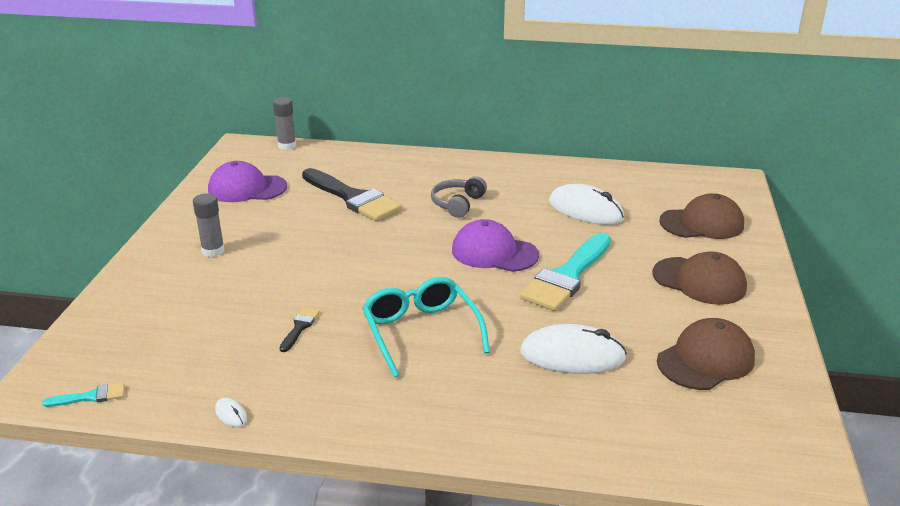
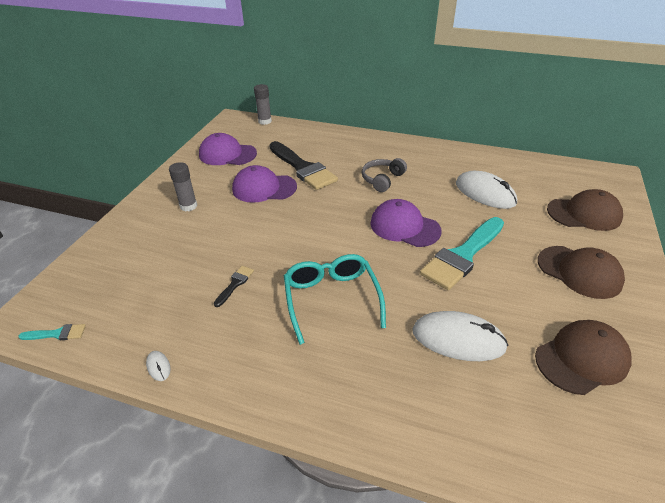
camera: 10 degrees right, 10 degrees up
(307, 224) = (264, 188): none -> purple cap

